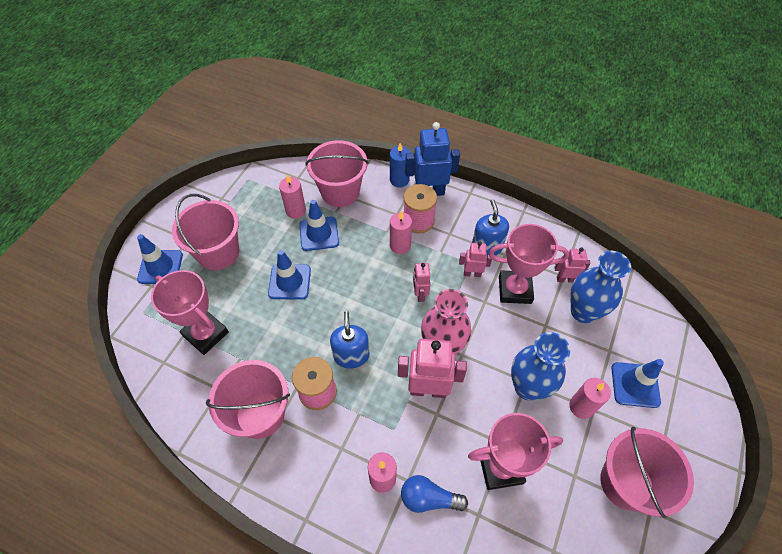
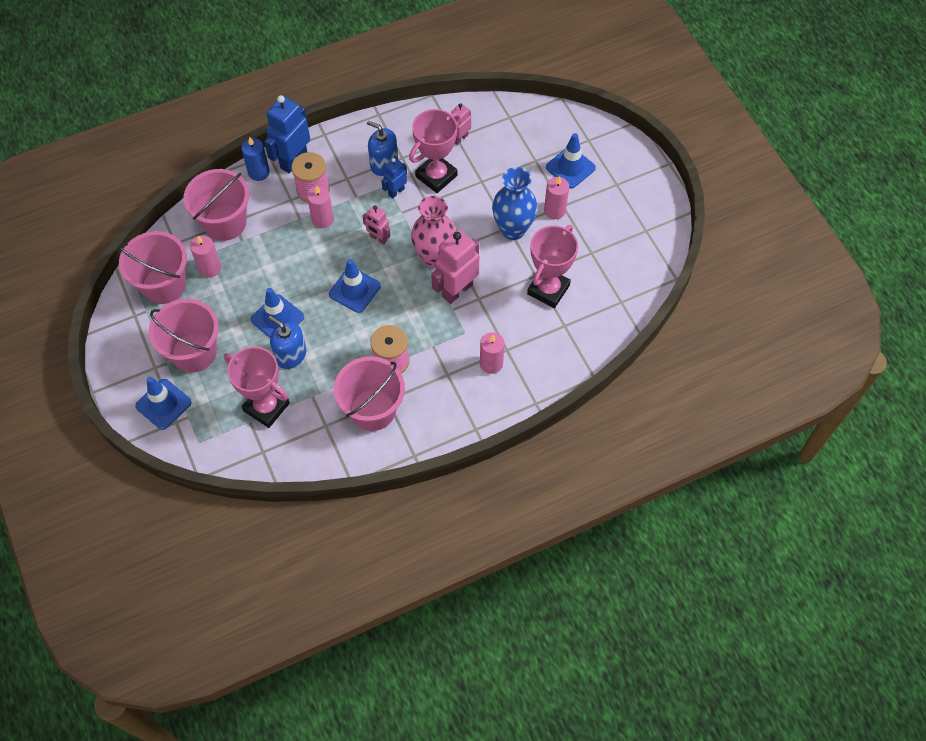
camera: 50 degrees left, 5 degrees up
(206, 334) = (266, 407): pink trophy -> pink trophy turned 45 degrees clockwise
(319, 234) = (252, 267): blue traffic cone -> blue traffic cone (354, 290)
(351, 355) = (384, 319): blue soap dispenser -> blue soap dispenser (291, 355)
(429, 498) = (529, 346): blue light bulb -> none
(472, 273) = (396, 191): pink robot -> blue robot
(583, 312) = (494, 150): blue vase -> none
(626, 483) = (620, 228): pink bucket -> pink bucket (164, 285)

